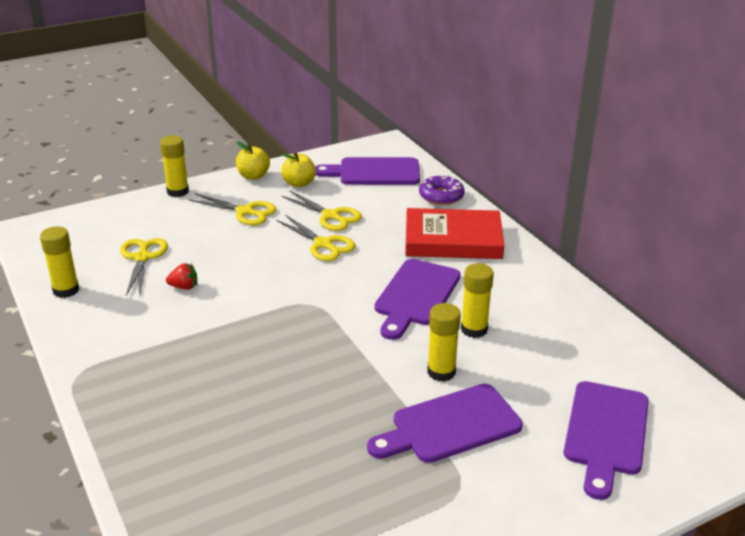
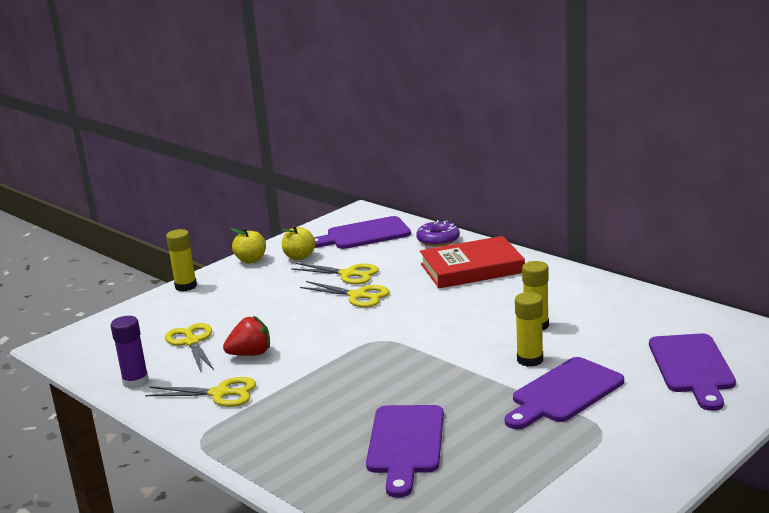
camera: 15 degrees left, 10 degrees down
(66, 290) = (135, 382): yellow glue stick -> purple glue stick
(184, 287) = (250, 354): red strawberry -> red strawberry, size x1.53
(245, 212) = (264, 288): yellow scissors -> yellow scissors (220, 394)
(416, 296) = (469, 314): purple cutting board -> purple cutting board (405, 444)

